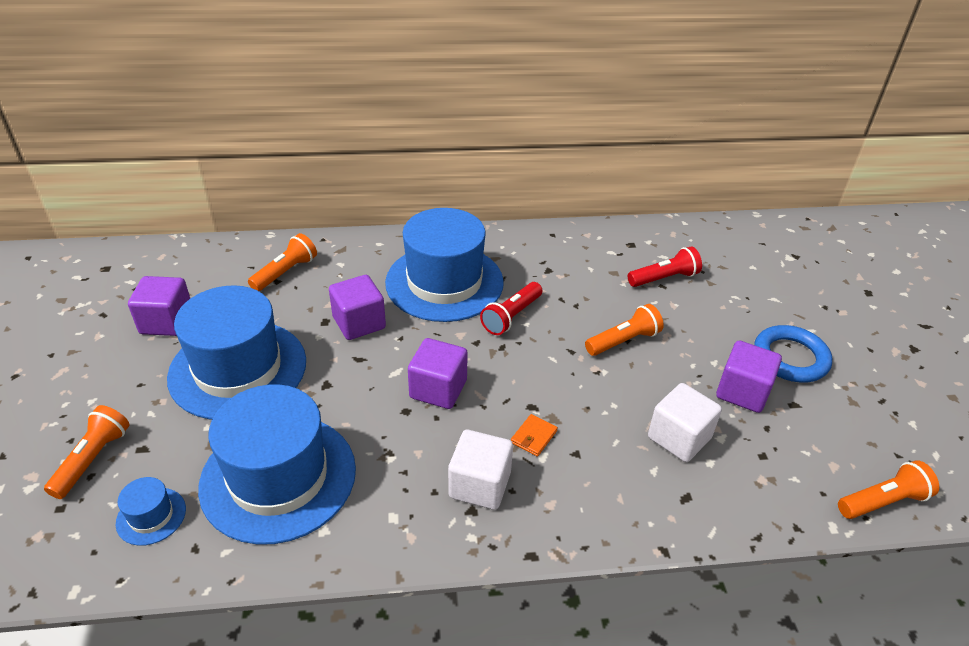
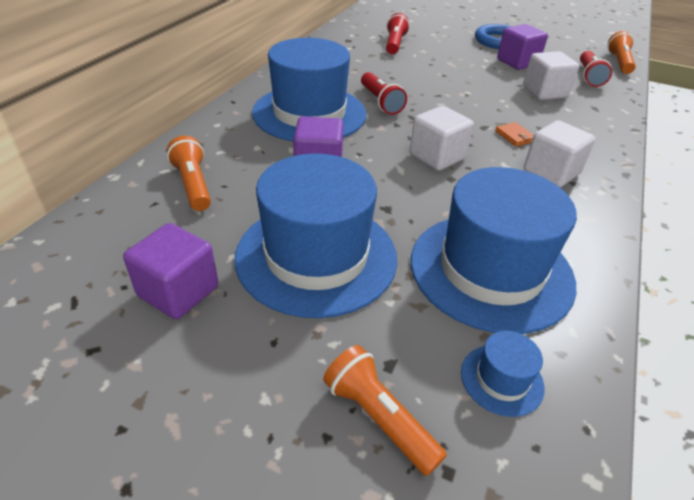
camera: 60 degrees left, 0 degrees up
(438, 389) = (437, 156): purple cube -> white cube
(624, 341) = (444, 76): orange flashlight -> none
(784, 474) = (589, 76): none -> red flashlight

